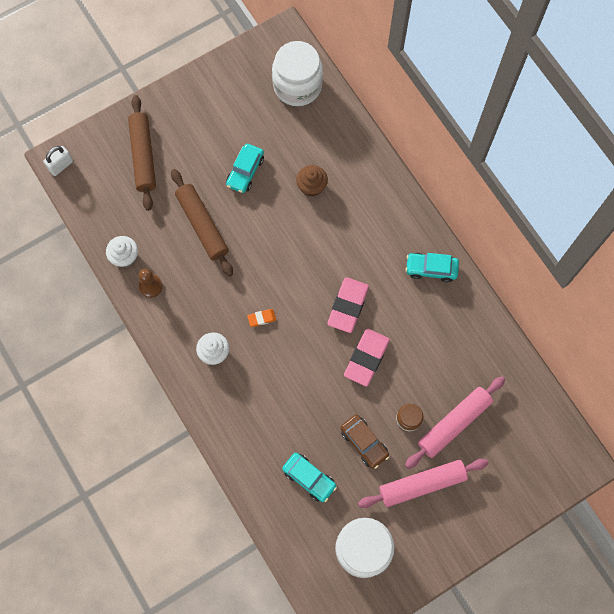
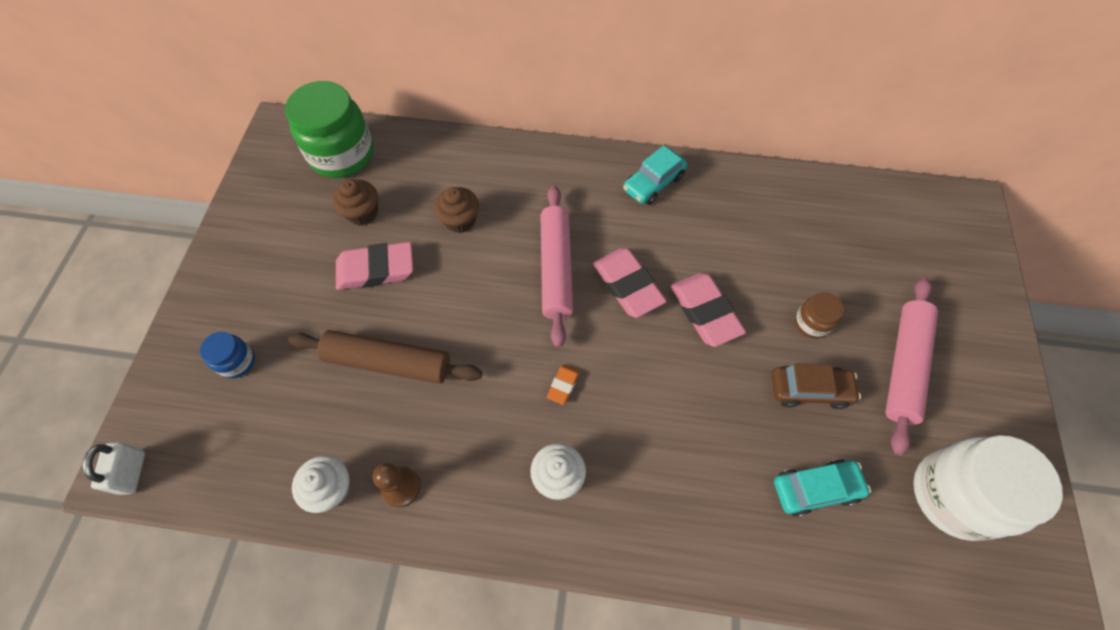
camera: 50 degrees left, 10 degrees down
(143, 156) = (237, 362): brown rolling pin -> blue jar
(245, 171) = (376, 269): turquoise car -> pink eraser
(271, 132) = (362, 213): none -> brown cupcake
(297, 86) = (342, 154): white jar -> green jar
(453, 423) = (847, 283): pink rolling pin -> pink rolling pin (556, 269)

